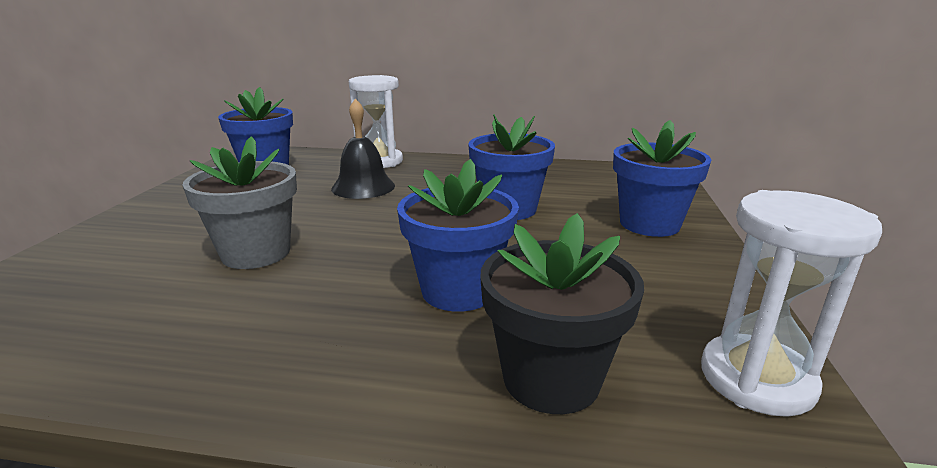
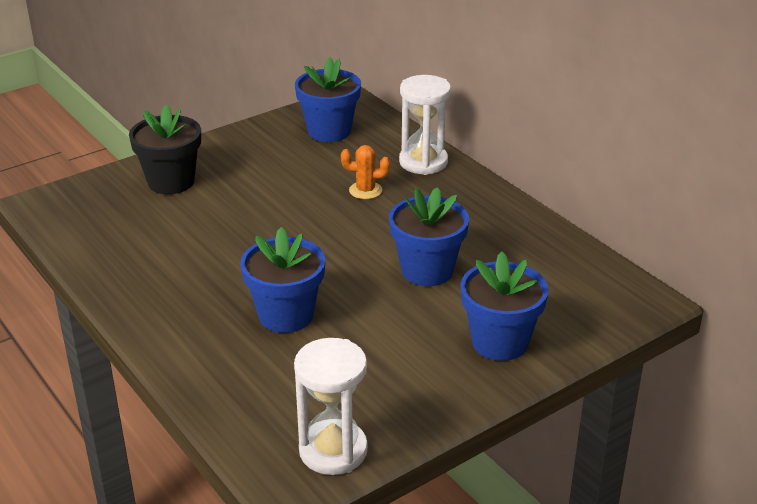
camera: 45 degrees right, 10 degrees up
(256, 253) = (225, 224): grey flower pot -> none
(363, 187) = (365, 190): black bell -> orange cactus
(551, 378) = (247, 386): black flower pot -> black flower pot (171, 182)

